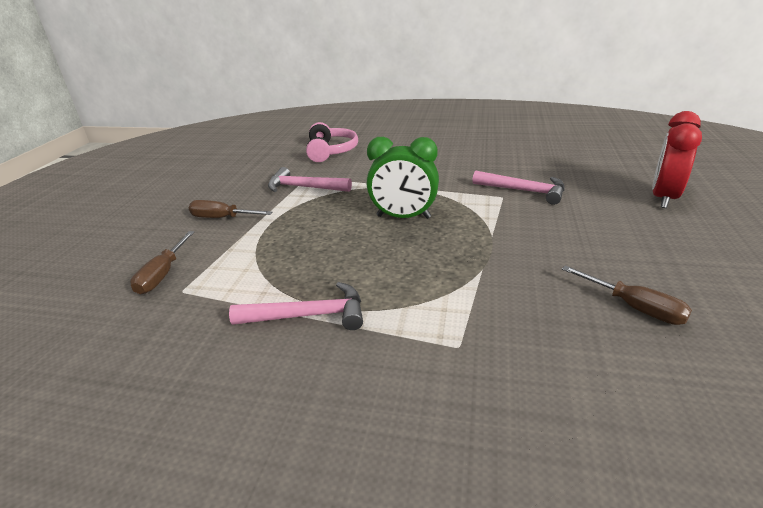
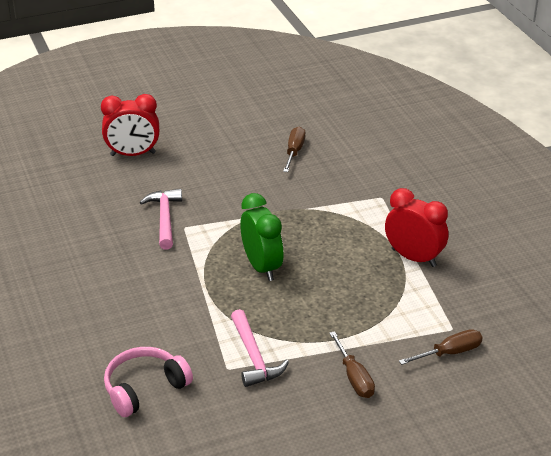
camera: 125 degrees left, 5 degrees up
(308, 315) = (413, 258): pink hammer -> red clock

